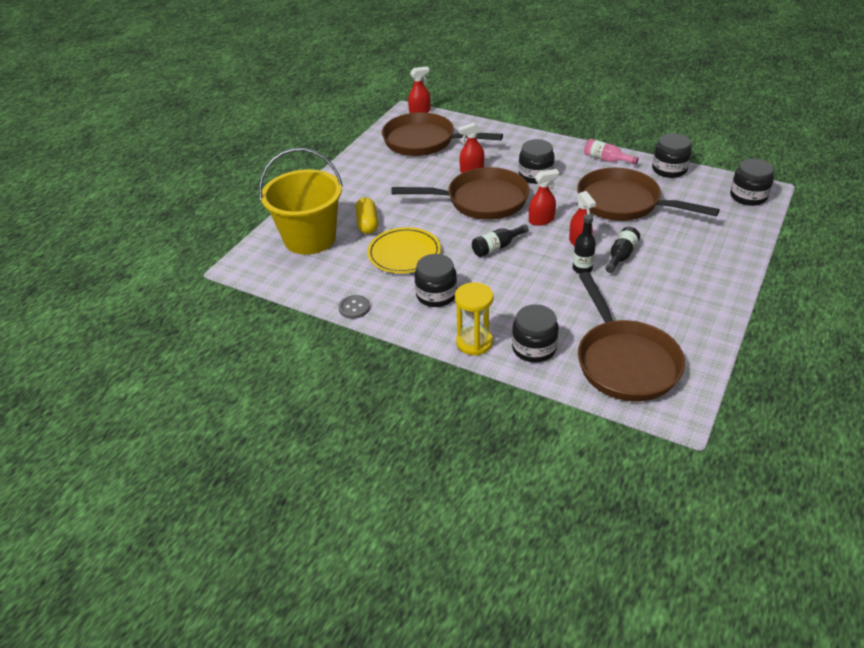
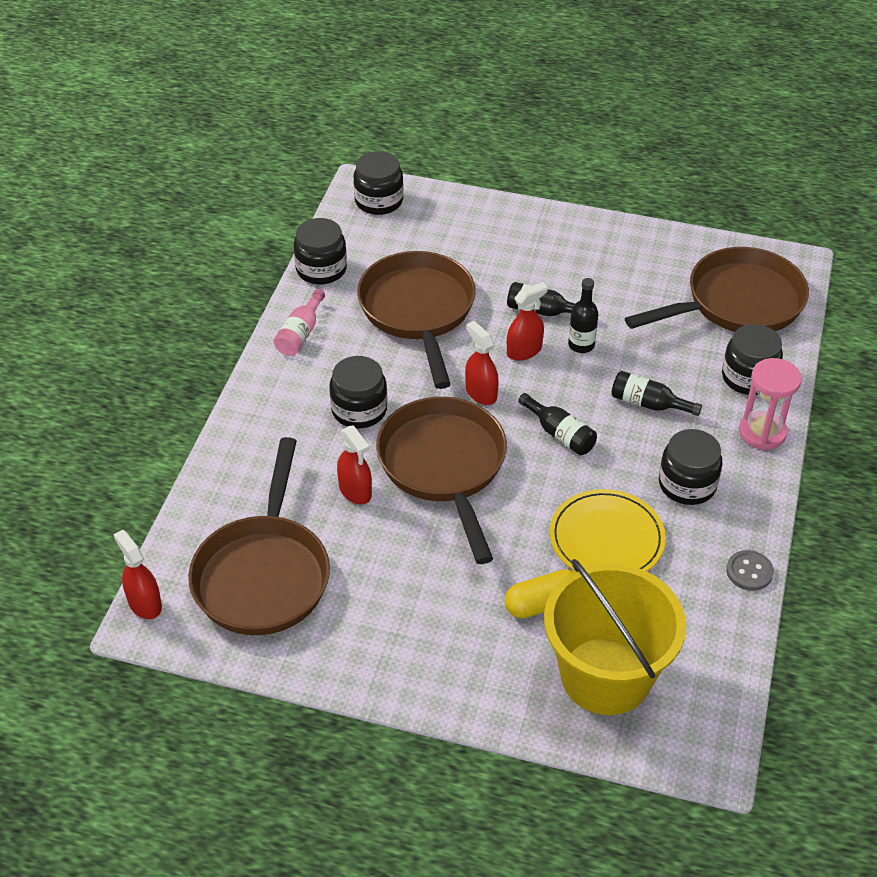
camera: 105 degrees left, 5 degrees up
(474, 342) = (762, 432): yellow hourglass -> pink hourglass
(516, 291) = (648, 403): none -> black bottle
(624, 203) = (418, 312): brown pan -> brown pan turned 150 degrees clockwise

